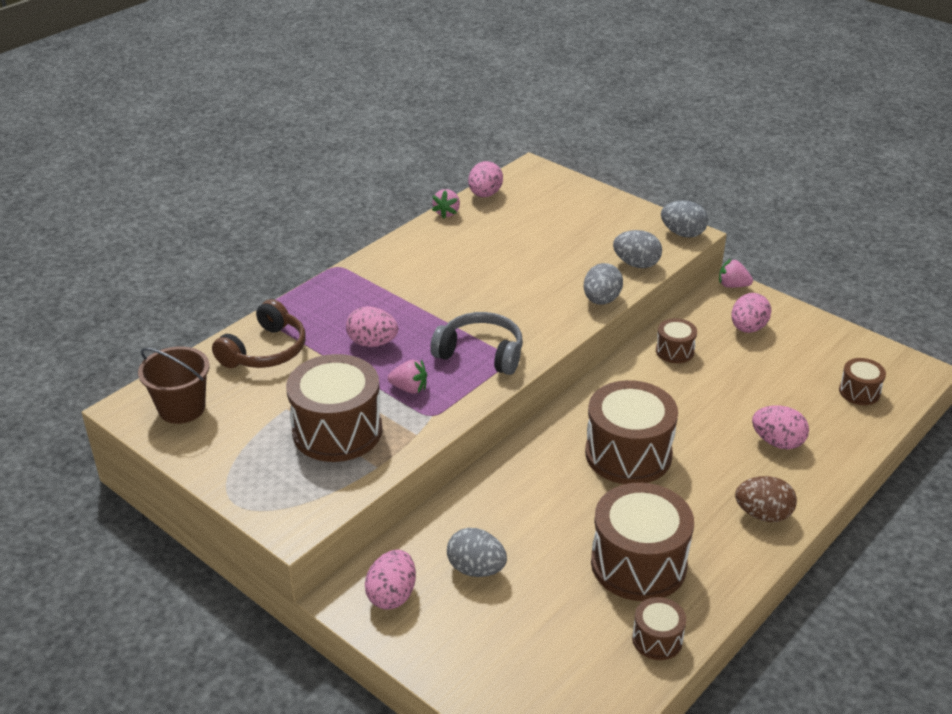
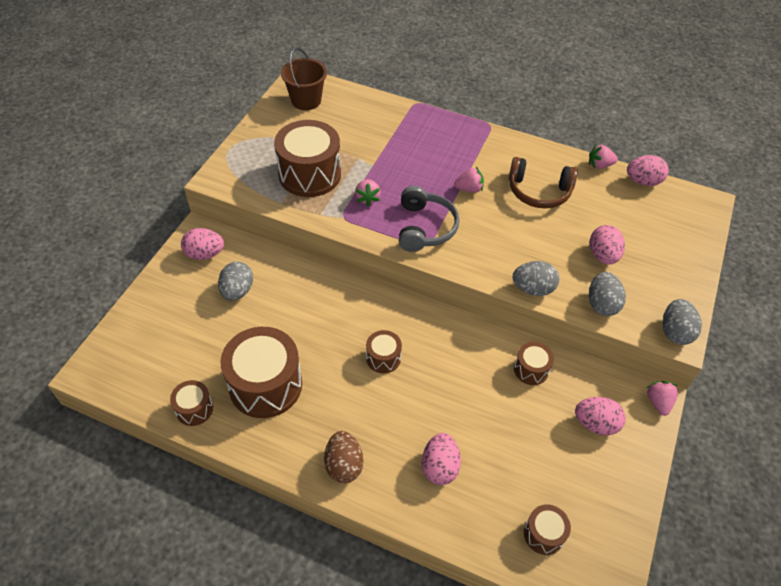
camera: 70 degrees right, 15 degrees up
(265, 351) = (377, 118): brown headphones -> brown headphones (539, 191)
(372, 343) = (409, 166): pink egg -> pink egg (602, 255)
(435, 307) = (469, 189): none -> pink strawberry
(628, 454) = (383, 358): brown drum -> brown drum, size x0.49

